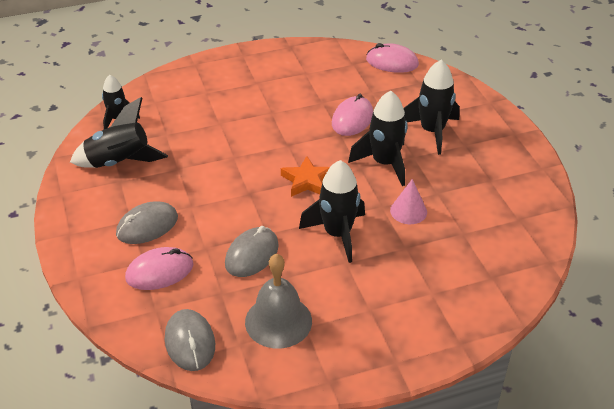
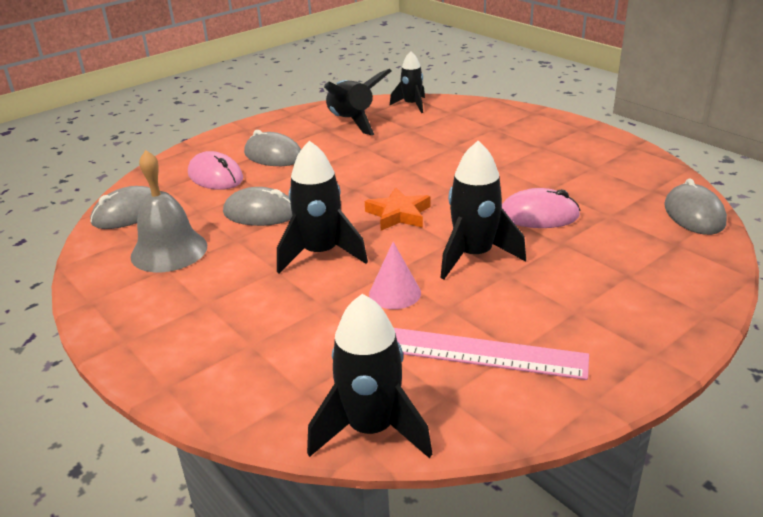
camera: 70 degrees right, 10 degrees down
(392, 62) = (694, 214): pink mouse -> grey mouse
(432, 131) = (576, 277): black rocket -> black rocket (371, 429)
(484, 197) = (472, 352): none -> pink ruler

